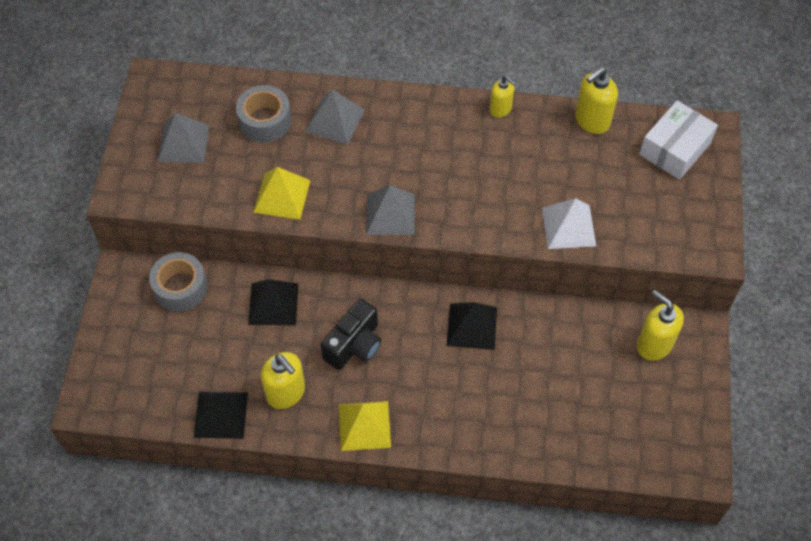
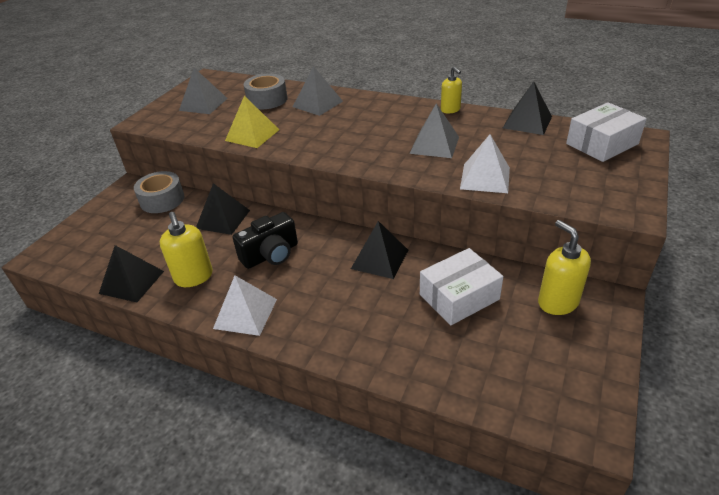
camera: 20 degrees right, 20 degrees down
(364, 425) = (245, 313): yellow pyramid -> white pyramid
(390, 214) = (330, 153): grey pyramid -> grey pyramid (434, 145)
(564, 358) = (459, 297): none -> white box
(592, 120) = (527, 122): yellow soap dispenser -> black pyramid

